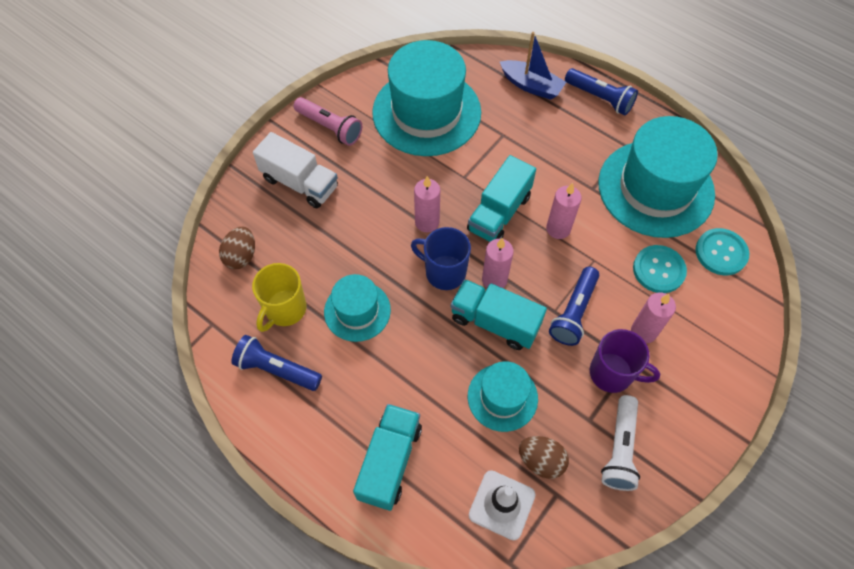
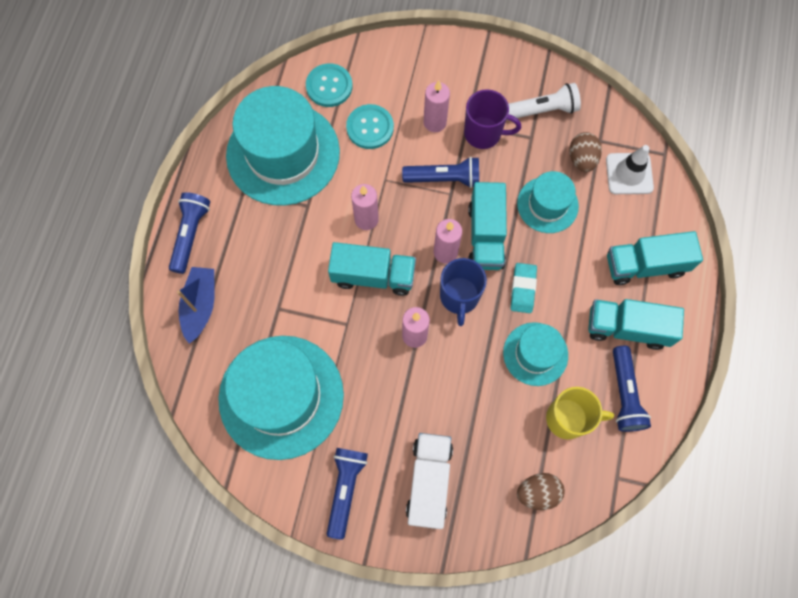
camera: 115 degrees left, 10 degrees up
(330, 127) = (345, 489): pink flashlight -> blue flashlight
(335, 406) = (627, 328): none -> turquoise truck
(424, 330) = (523, 289): none -> turquoise eraser
(612, 373) = (484, 133): purple mug -> purple mug turned 105 degrees clockwise

